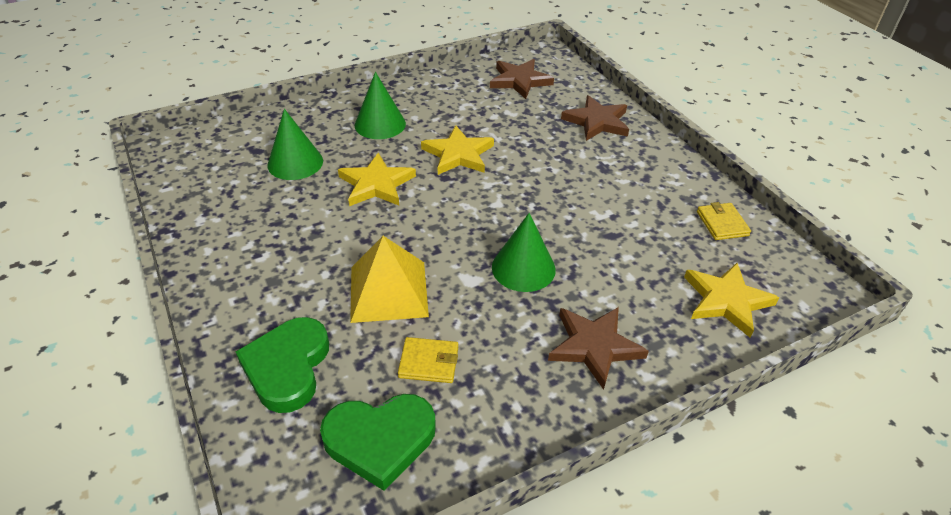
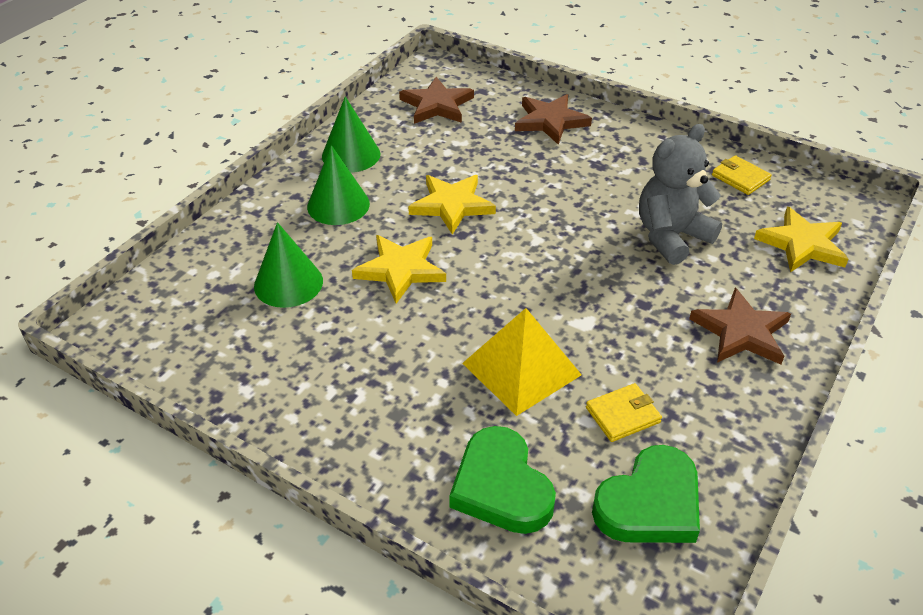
camera: 30 degrees left, 0 degrees up
(523, 268) = (619, 290): green cone -> green cone (351, 155)
(610, 245) = (671, 236): none -> grey teddy bear

